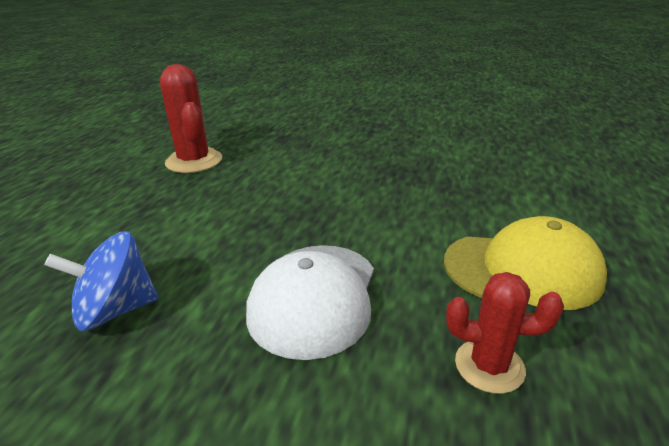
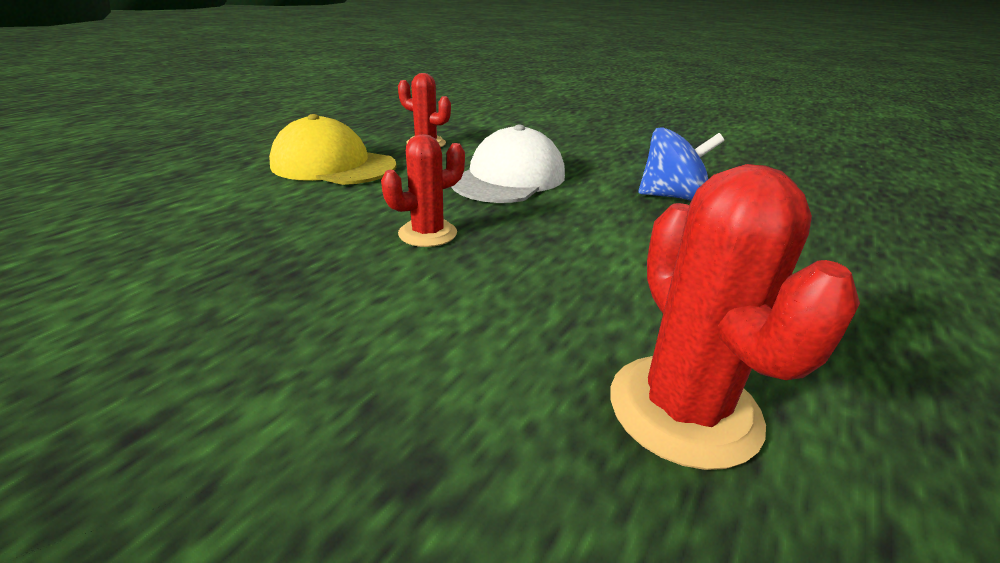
camera: 165 degrees left, 0 degrees up
(344, 209) = (427, 233): none -> red cactus

